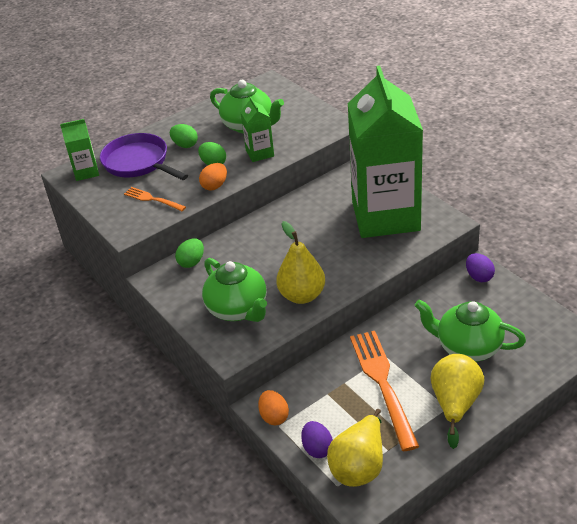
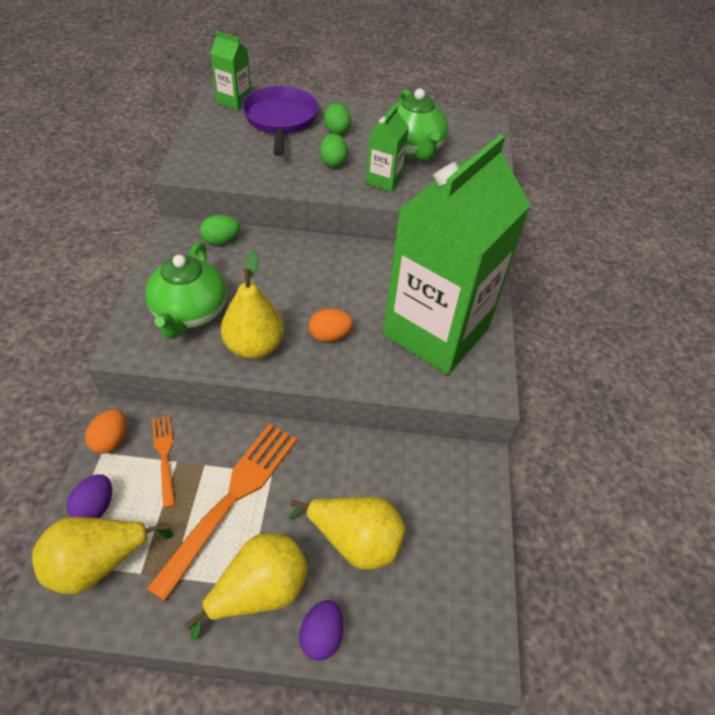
camera: 35 degrees right, 10 degrees up
(152, 199) = (242, 158): orange fork -> orange fork (164, 456)
(215, 186) = (304, 182): orange egg -> orange egg (330, 335)
(468, 347) = (355, 541): green teapot -> yellow pear
(479, 277) = (469, 474): purple egg -> purple egg (321, 636)

